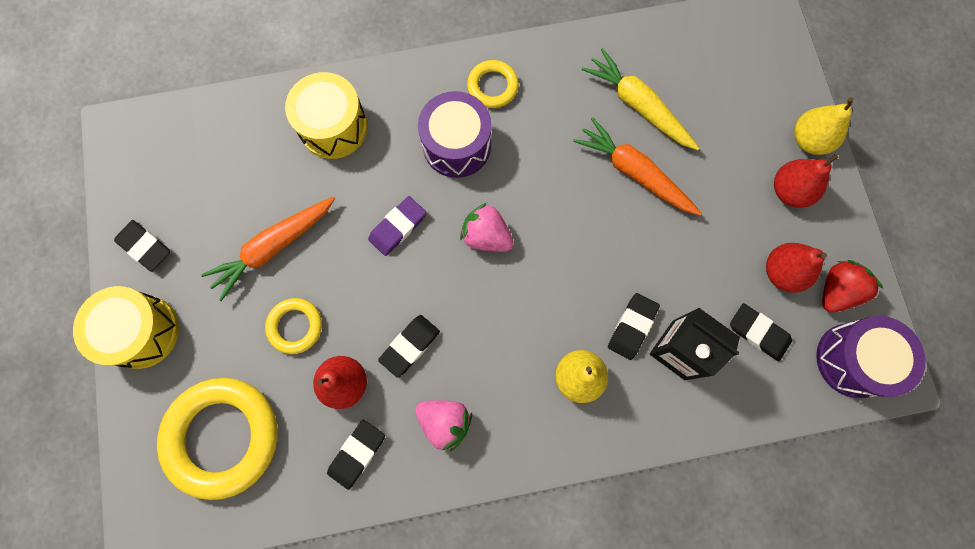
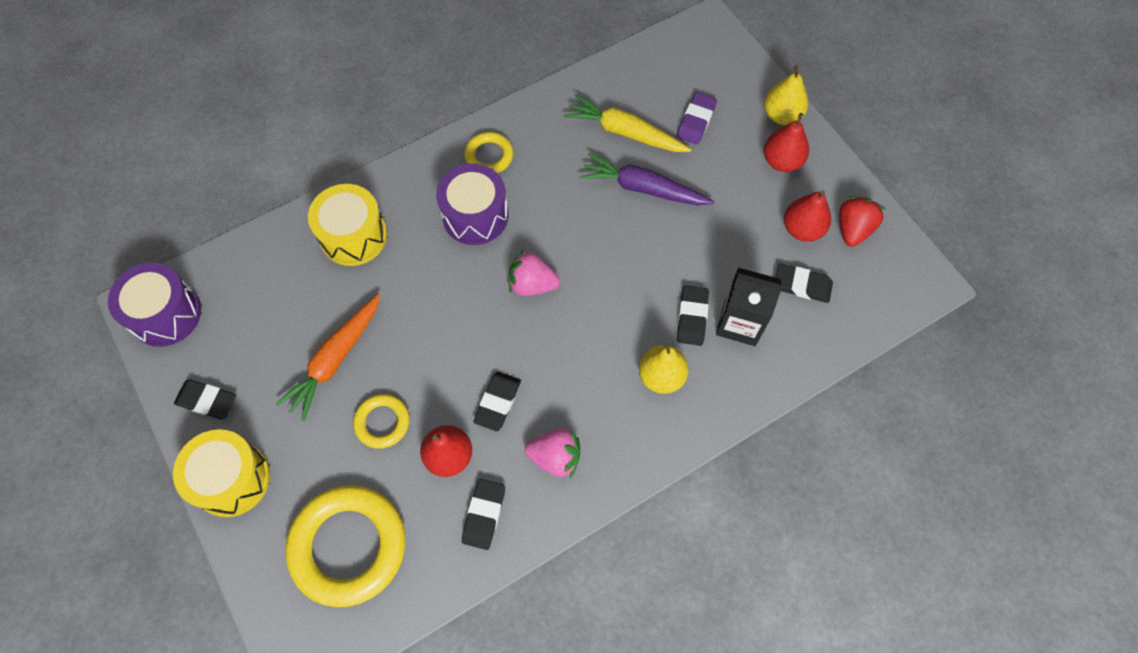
camera: 20 degrees left, 10 degrees down
(398, 227) = (447, 303): purple eraser -> purple eraser (696, 121)
(634, 172) = (643, 188): orange carrot -> purple carrot
(853, 360) = (890, 280): purple drum -> purple drum (166, 314)

